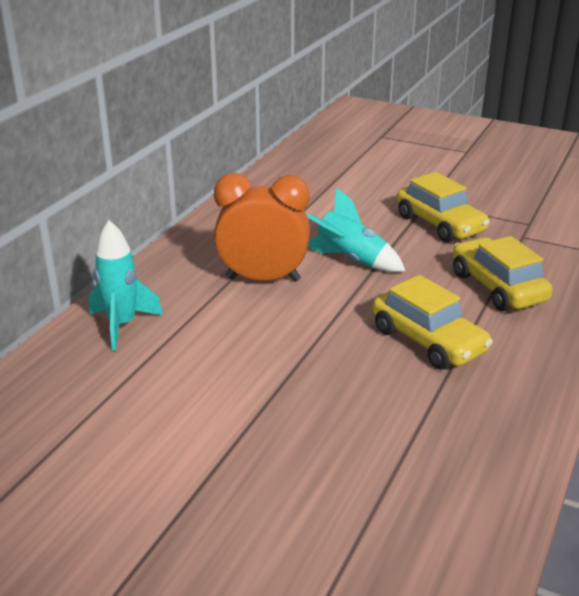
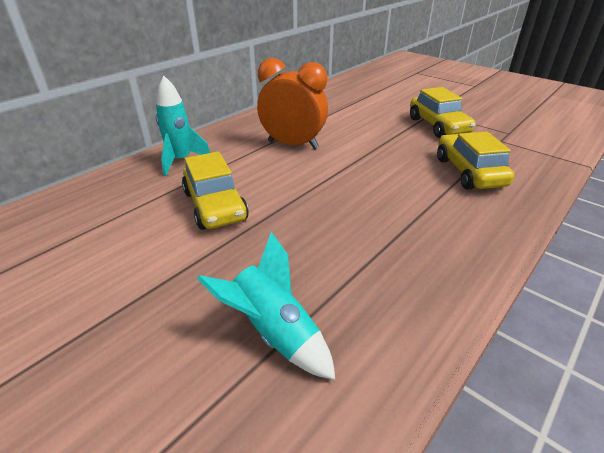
camera: 15 degrees right, 5 degrees up
(350, 260) = (361, 140): turquoise rocket -> turquoise rocket (274, 332)
(428, 341) = (397, 202): yellow car -> yellow car (215, 206)

